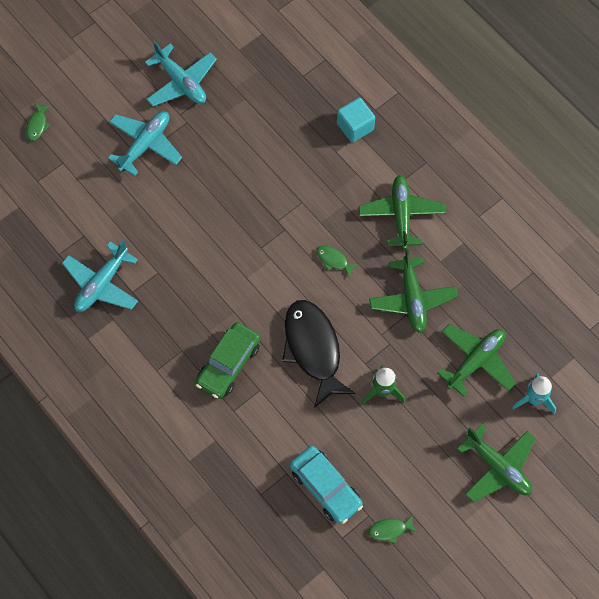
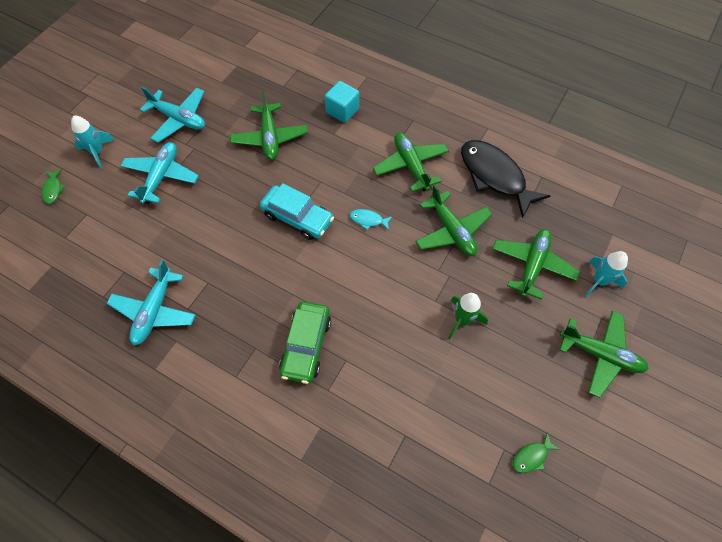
camera: 20 degrees left, 5 degrees down
(90, 96) = (98, 152): none -> turquoise rocket
(267, 135) = (270, 138): none -> green plane
(313, 349) = (382, 304): black fish -> black fish (495, 176)
(325, 487) = (450, 436): turquoise car -> turquoise car (297, 217)
(334, 260) = (368, 220): green fish -> turquoise fish

